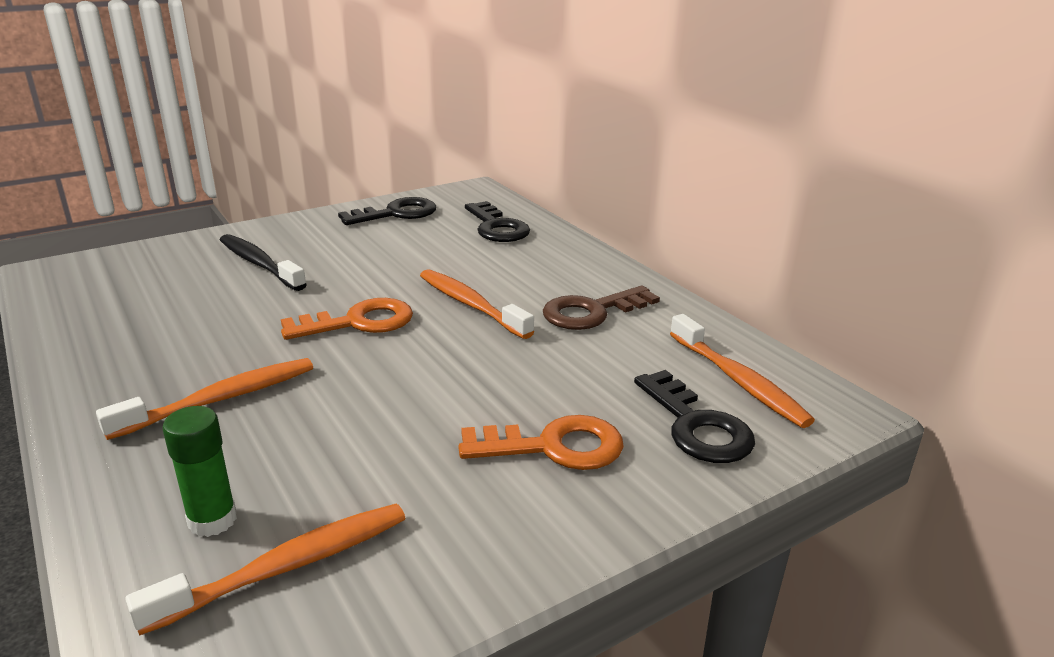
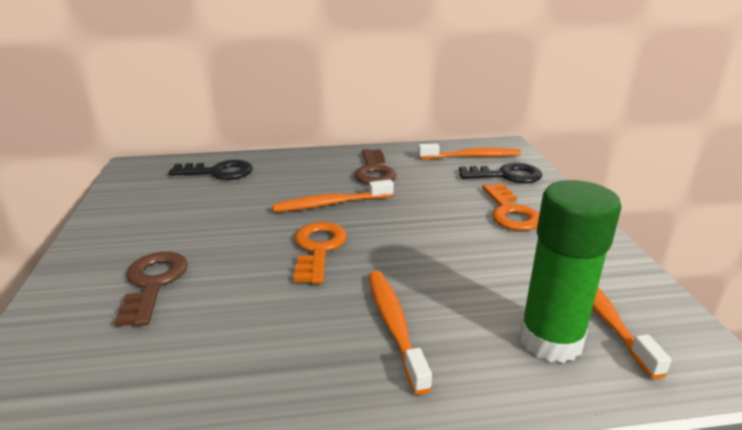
camera: 65 degrees left, 0 degrees up
(212, 520) = (550, 340): green glue stick -> green glue stick, size x1.85
(259, 264) = (153, 283): black toothbrush -> brown key
(396, 213) = (135, 203): black key -> none
(554, 447) = (510, 212): orange key -> orange key turned 150 degrees clockwise

